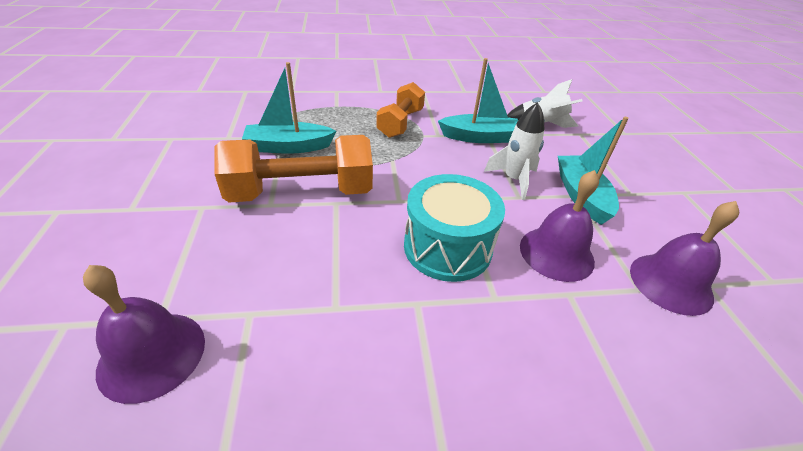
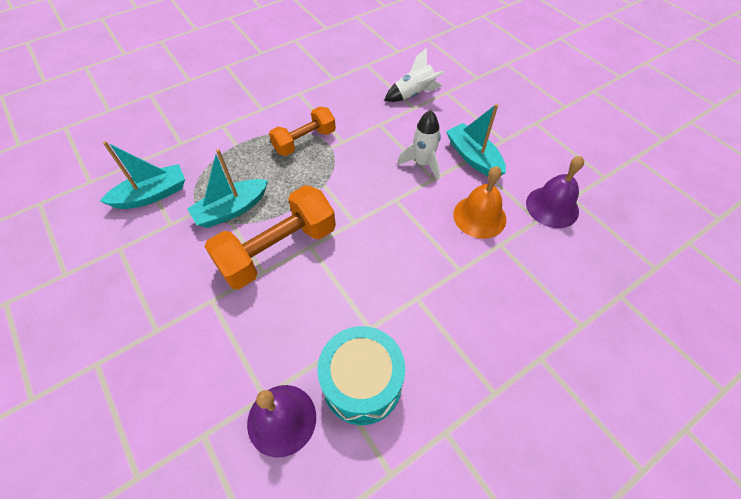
camera: 25 degrees left, 15 degrees up
(400, 123) = (304, 141): orange dumbbell -> orange dumbbell turned 60 degrees clockwise
(447, 247) = (410, 246): turquoise drum -> turquoise drum (362, 383)
(479, 137) = (375, 130): turquoise boat -> turquoise boat (152, 195)
(556, 253) = (479, 216): purple bell -> orange bell

